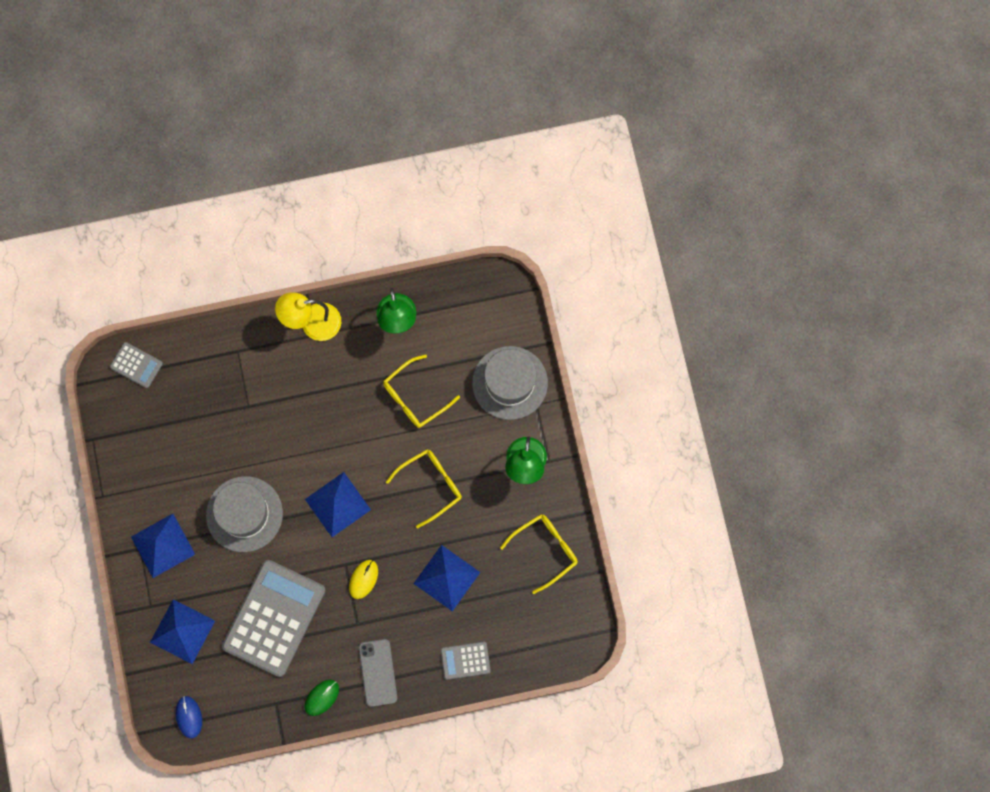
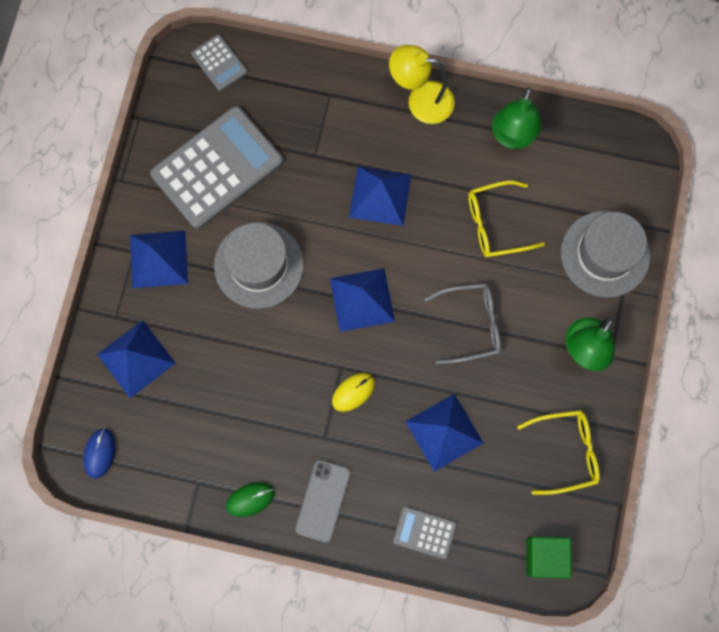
camera: 25 degrees right, 0 degrees up
(274, 618) = (239, 389): grey calculator -> grey calculator (217, 168)
(314, 415) = (380, 195): none -> blue pyramid
(431, 485) = (471, 324): yellow glasses -> grey glasses
(563, 636) = (545, 557): none -> green cube

